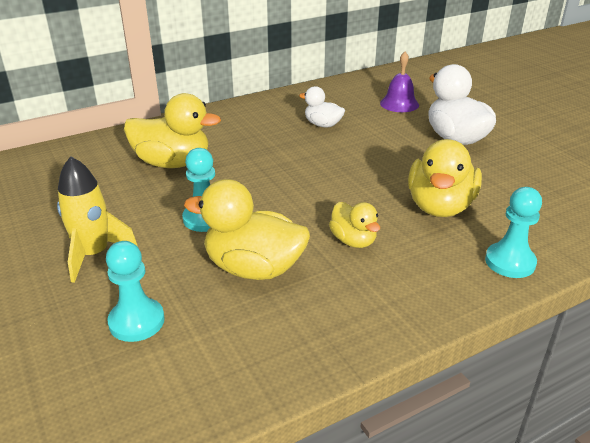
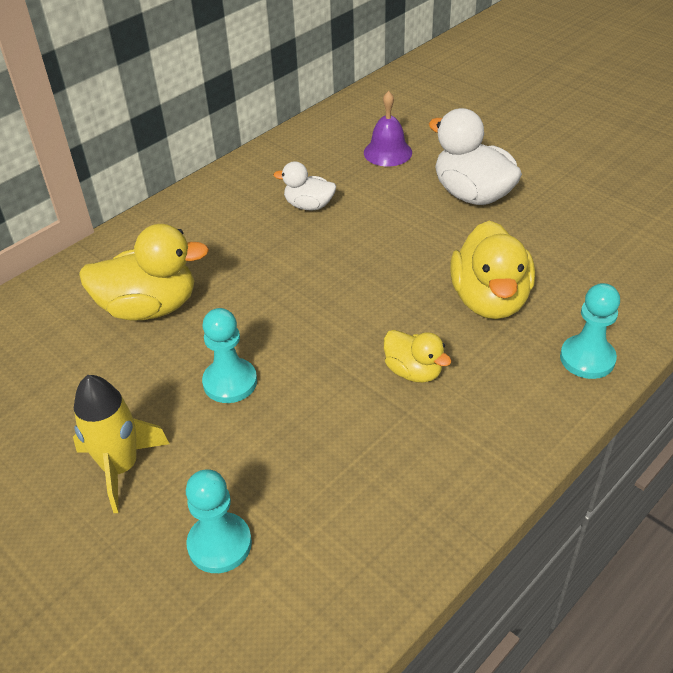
camera: 15 degrees left, 10 degrees up
(253, 268) = (319, 438): yellow duck -> none

